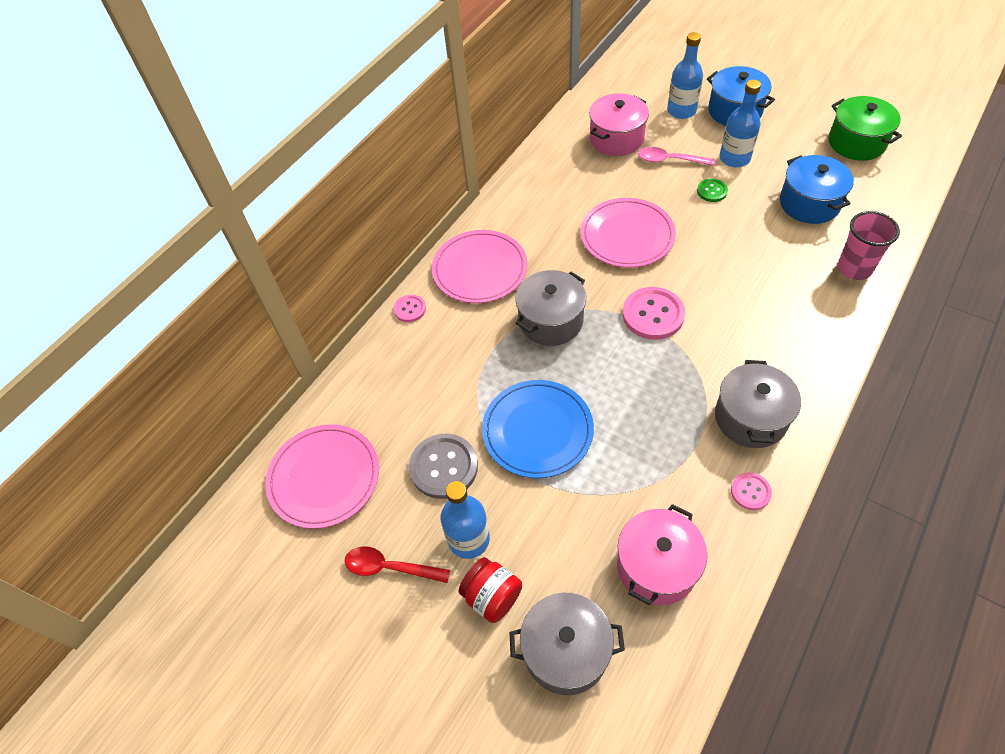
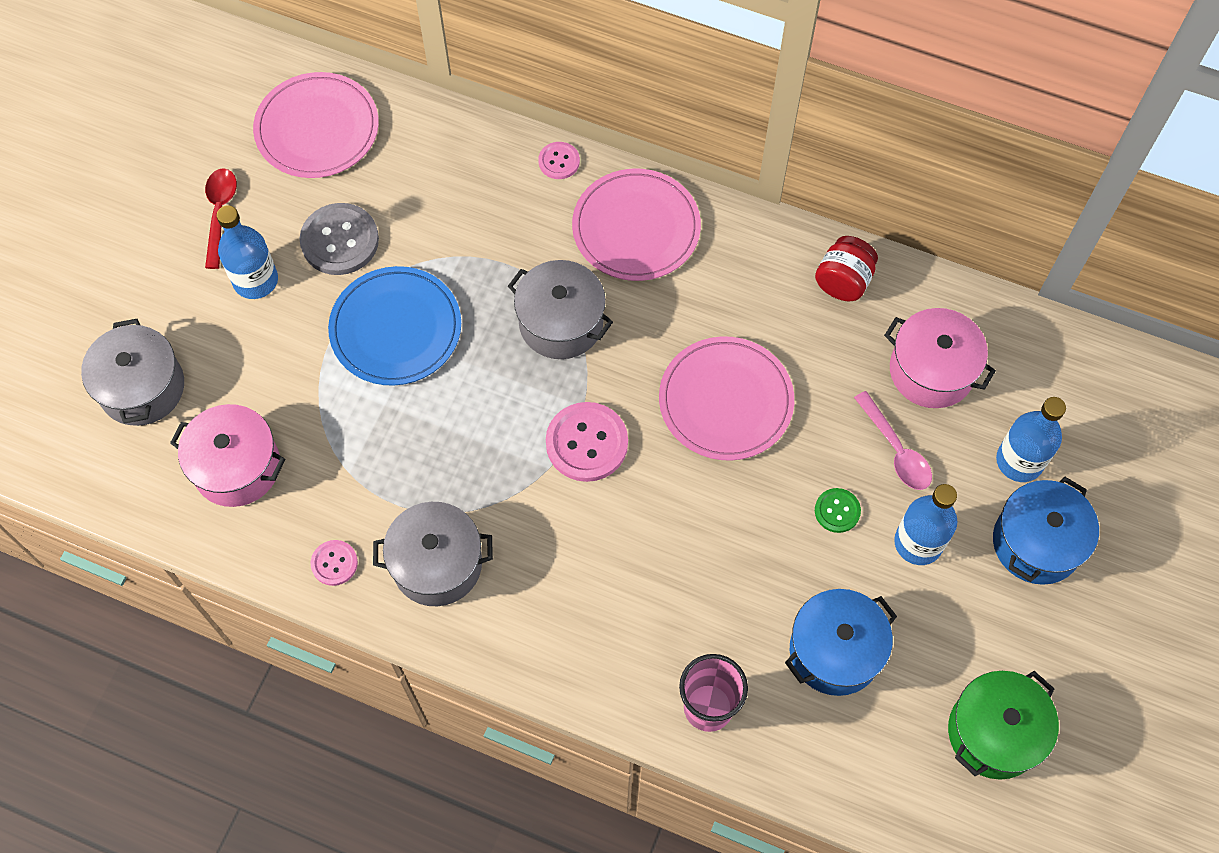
camera: 75 degrees right, 10 degrees up
(492, 597) = (194, 313): red jar -> red jar (843, 281)
(670, 160) = (896, 449): pink spoon -> pink spoon turned 150 degrees clockwise

